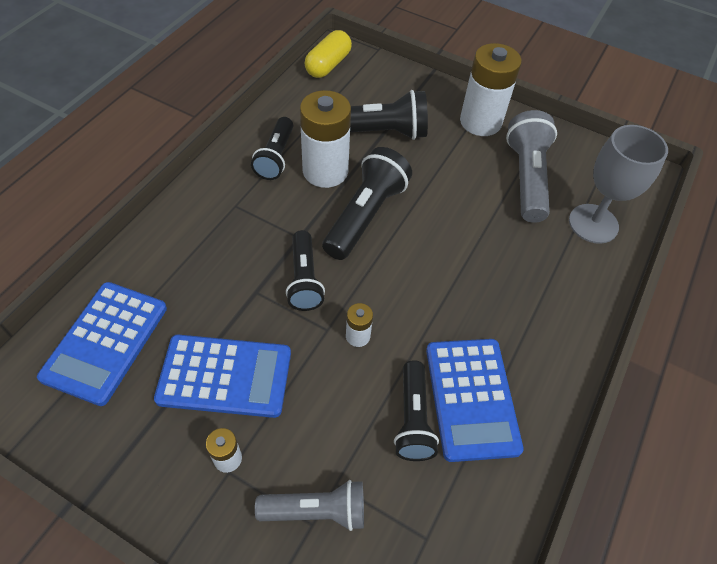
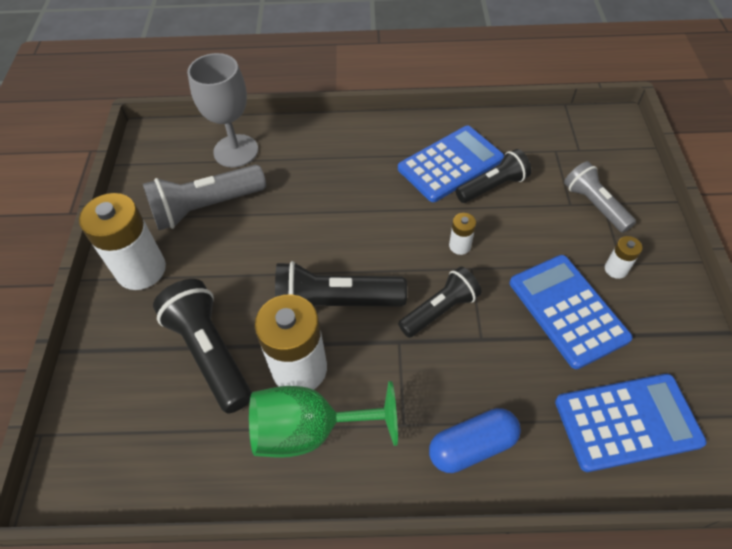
camera: 115 degrees left, 0 degrees up
(185, 233) = (472, 446): none -> blue capsule
(276, 157) = (310, 430): black flashlight -> green goblet
(328, 65) = (104, 477): yellow capsule -> none

